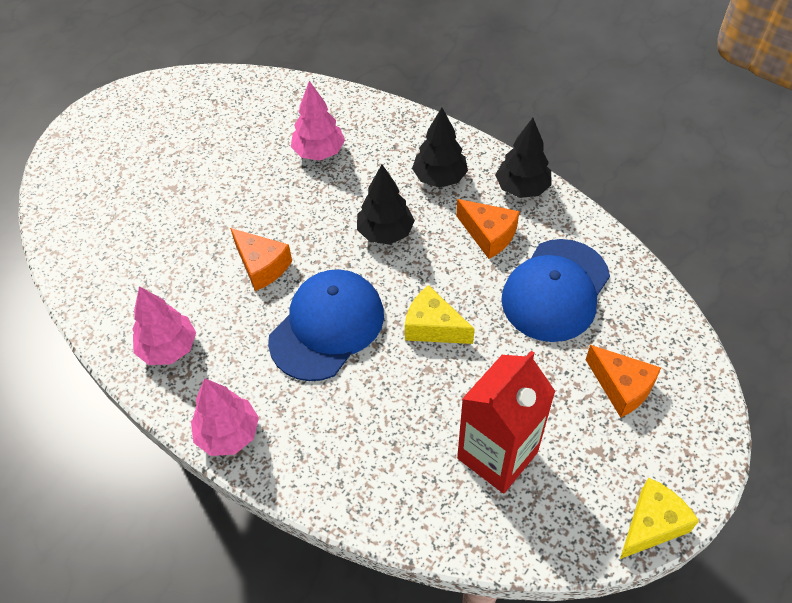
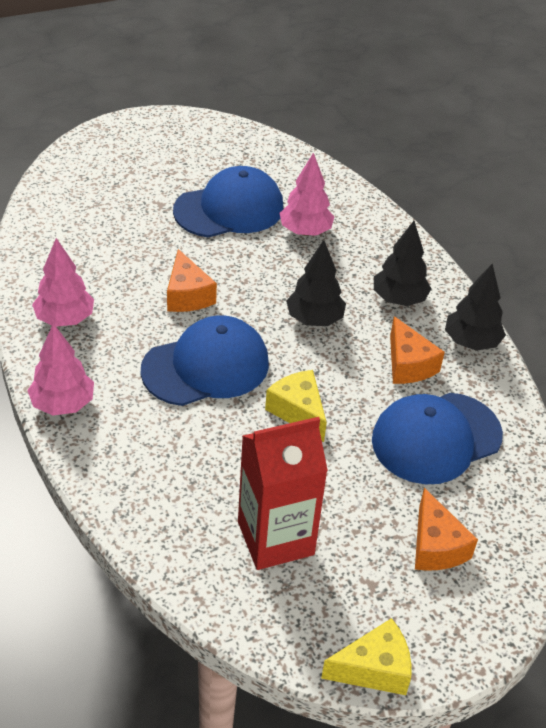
camera: 25 degrees right, 10 degrees down
(238, 162) = (229, 209): none -> blue cap

